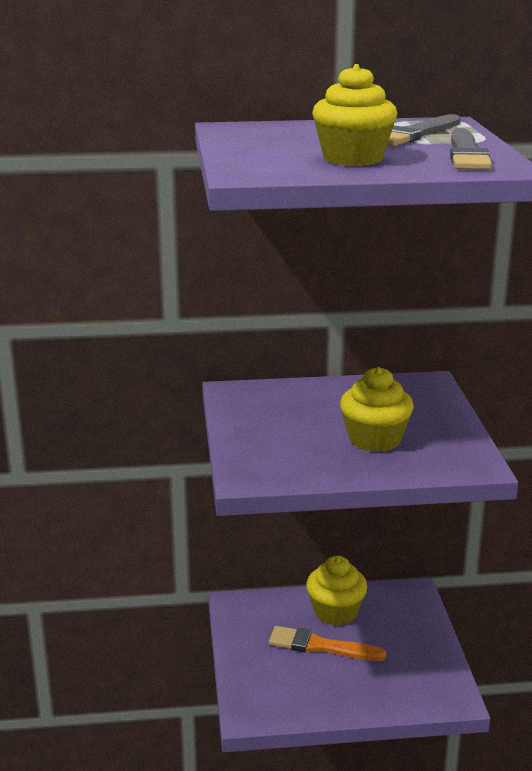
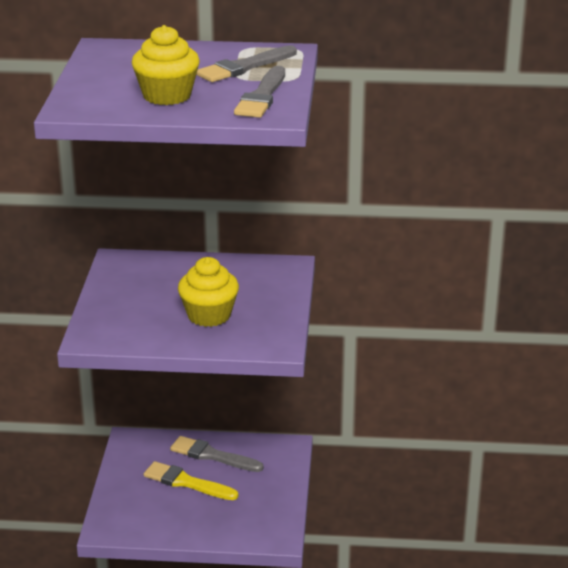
camera: 10 degrees right, 5 degrees up
(320, 646) = (186, 482): orange brush -> yellow brush
(335, 612) = (212, 455): yellow cupcake -> grey brush

